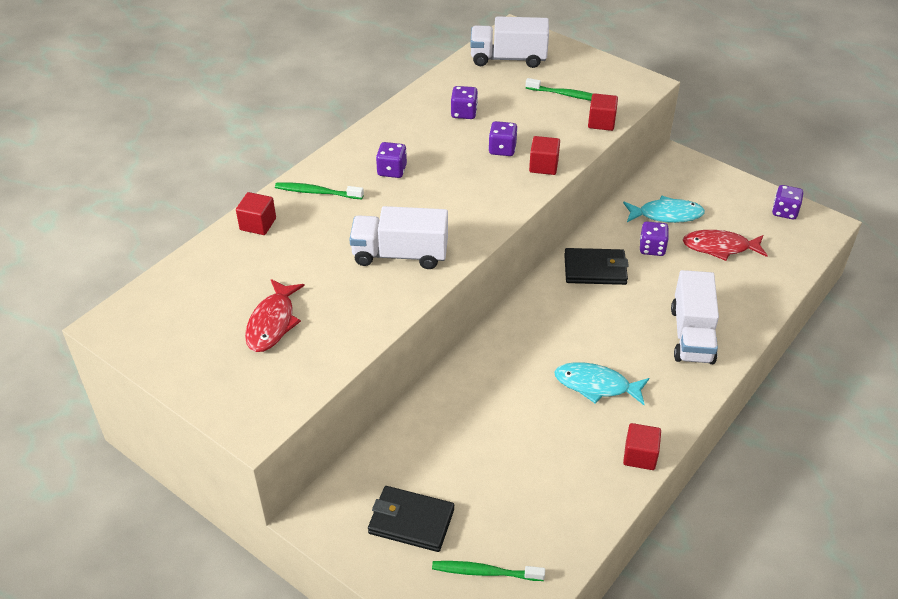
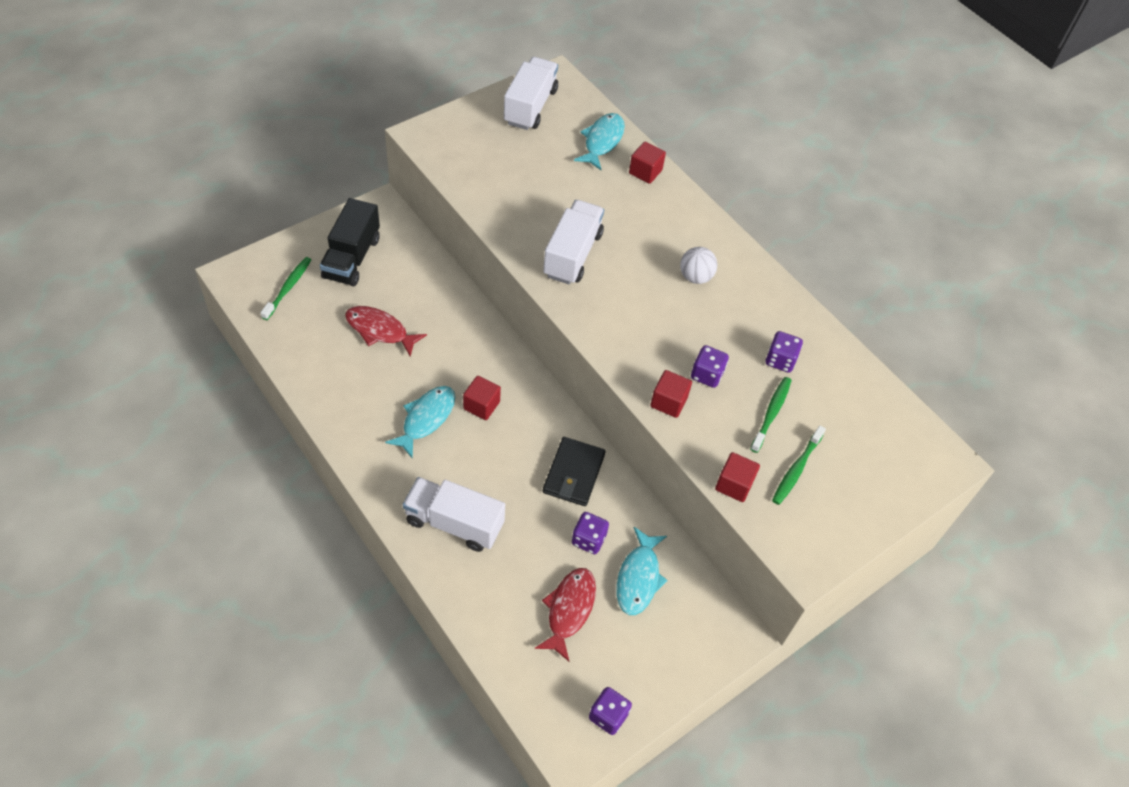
camera: 100 degrees right, 10 degrees up
(218, 264) = (602, 141): none -> turquoise fish
(272, 323) = (521, 161): red fish -> red fish (380, 330)
(317, 192) = (678, 217): green toothbrush -> green toothbrush (771, 413)
(392, 170) = (695, 277): purple dice -> white ball
(411, 521) = (352, 258): black wallet -> black truck
(508, 58) = (885, 435): white truck -> white truck (530, 106)
(640, 456) = (338, 422): red cube -> red cube (481, 405)

